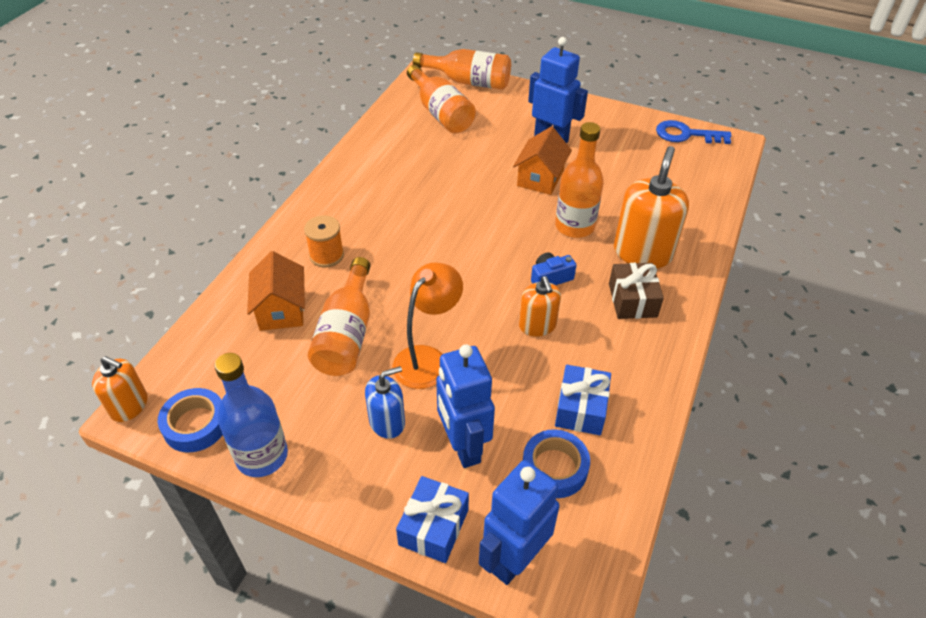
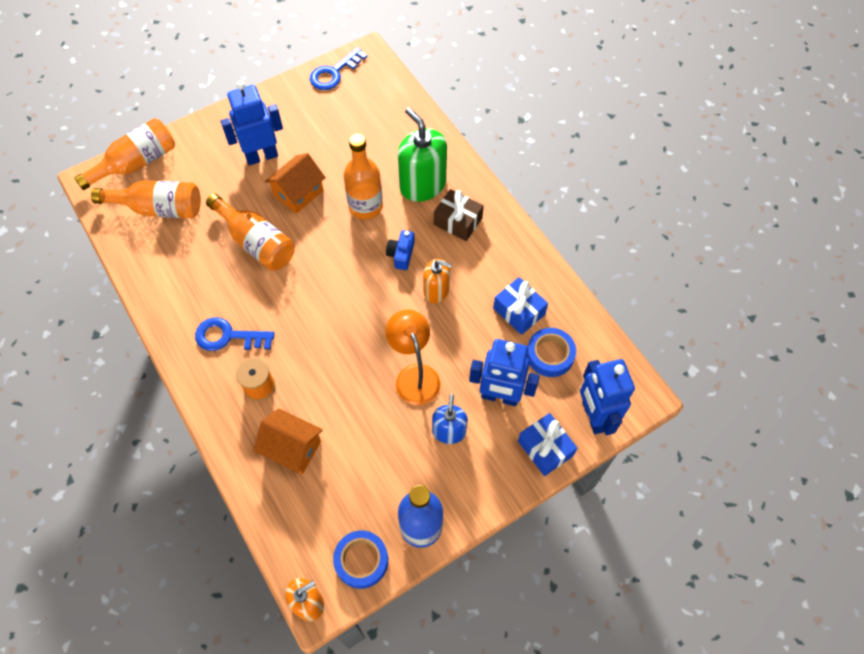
camera: 55 degrees left, 15 degrees up
(346, 334) = (352, 415): orange bottle -> orange bottle (256, 242)
(359, 211) = (228, 336): none -> blue key
(540, 178) = (298, 193): orange house -> orange house turned 75 degrees clockwise
(643, 252) = (422, 185): orange soap dispenser -> green soap dispenser

